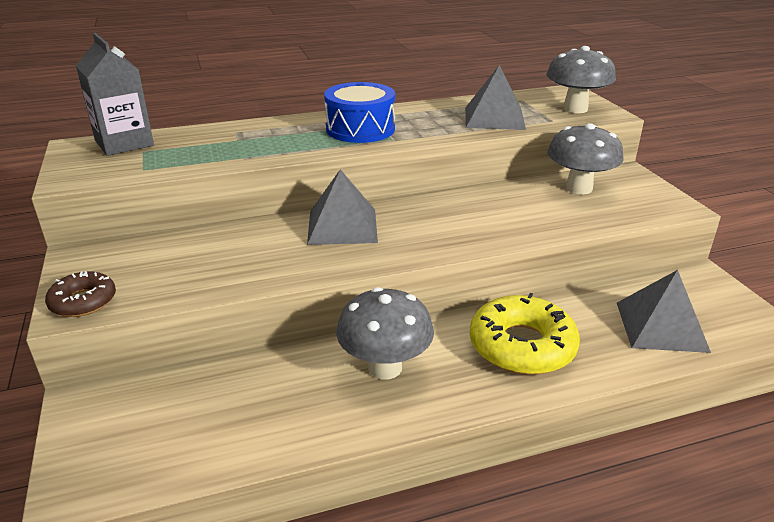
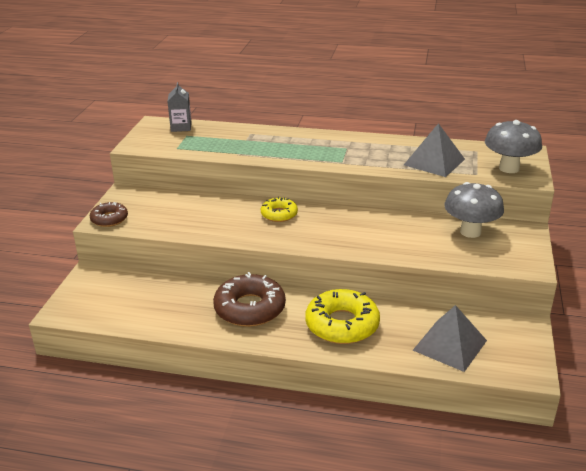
camera: 30 degrees right, 0 degrees up
(124, 143) = (181, 127): grey carton -> grey carton, size x0.65
(342, 226) = (279, 214): grey pyramid -> yellow donut
(360, 129) = (329, 149): blue drum -> none
(385, 367) = (250, 308): grey mushroom -> brown donut

